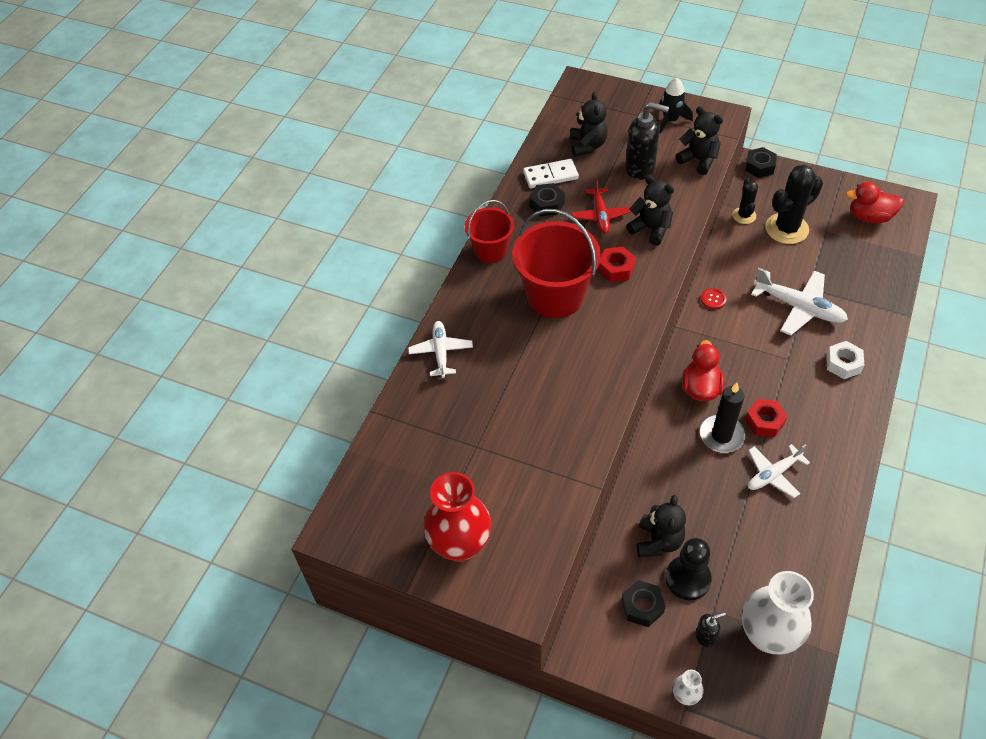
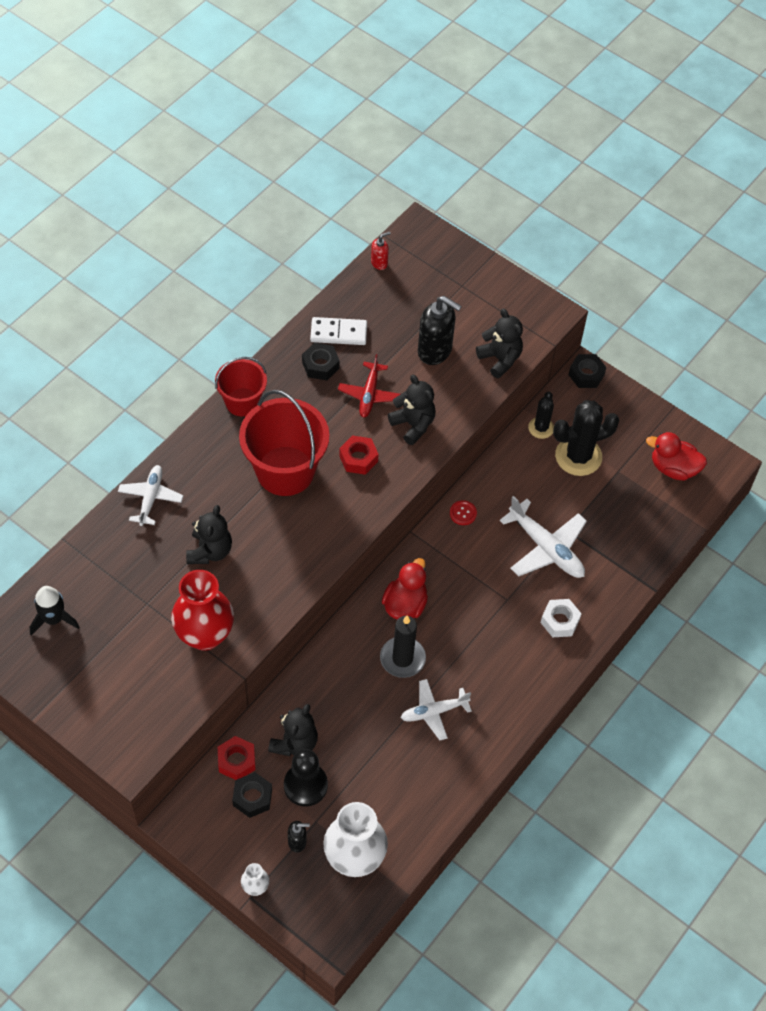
camera: 10 degrees right, 5 degrees up
(460, 545) = (95, 692): red vase -> red vase (205, 635)
(560, 116) = (379, 263): none -> red soap dispenser
(587, 145) = (392, 308): black teddy bear -> black teddy bear (210, 551)
(670, 120) = (493, 302): black rocket -> black rocket (53, 619)
(764, 421) = (451, 657): red nut -> red nut (236, 761)

